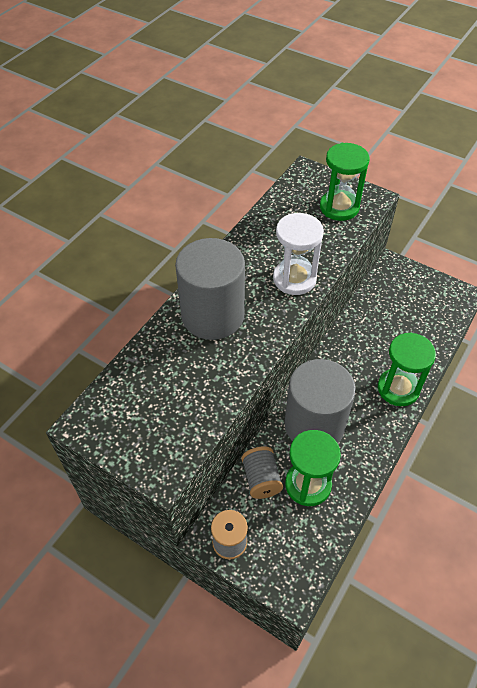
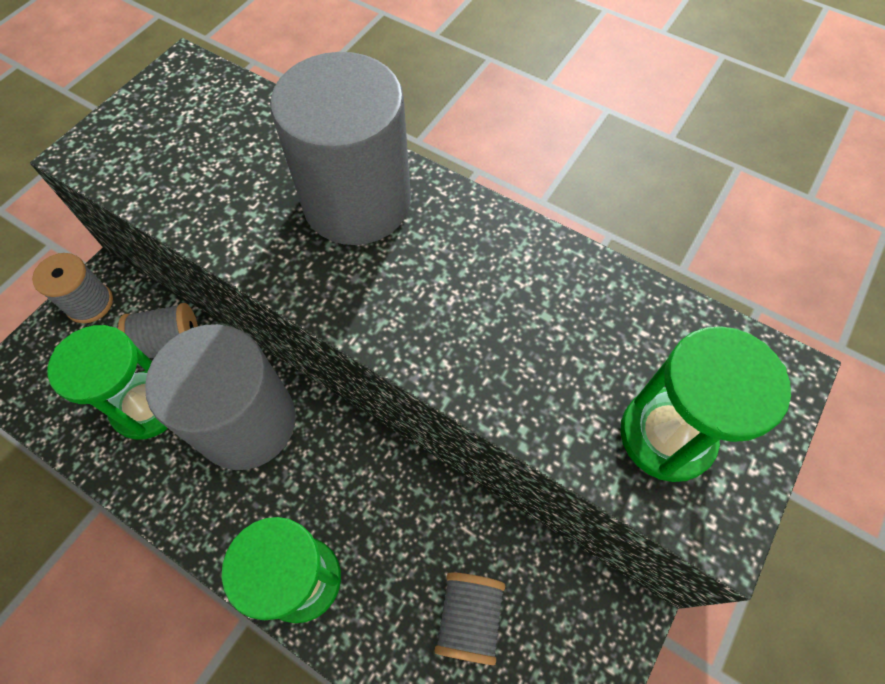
camera: 90 degrees right, 10 degrees up
(294, 279) = (440, 330): white hourglass -> none
(403, 319) = (469, 618): none -> grey spool

